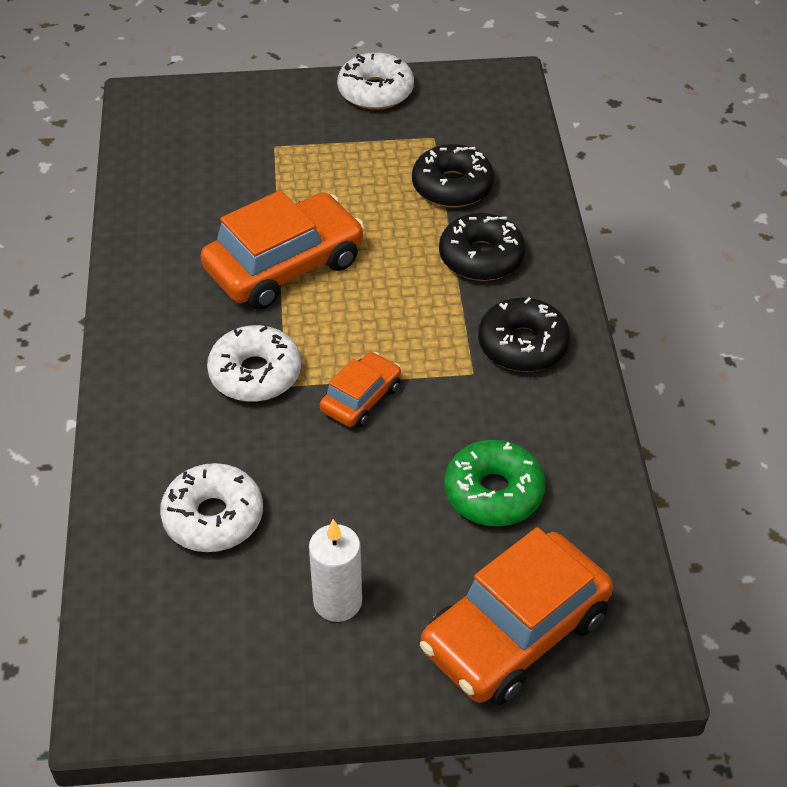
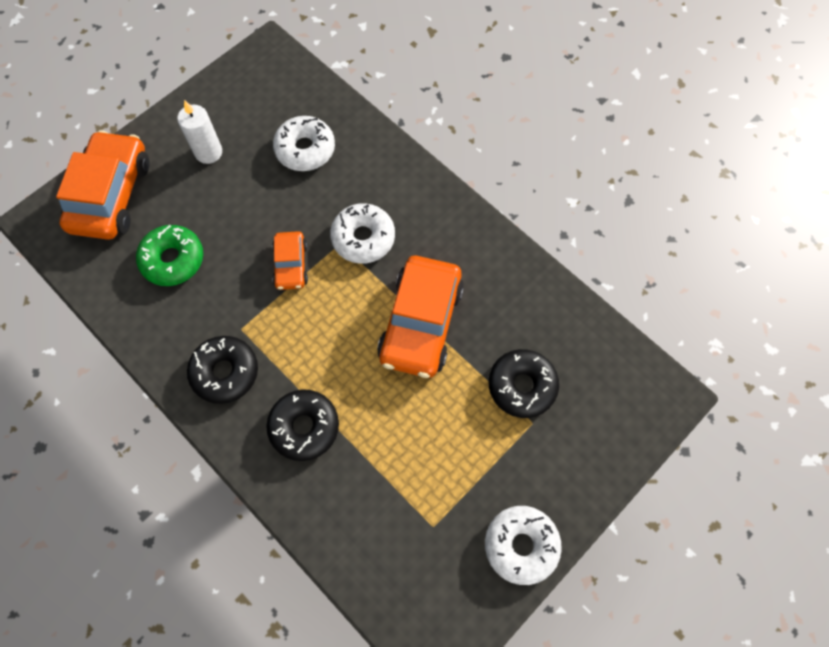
camera: 140 degrees right, 20 degrees up
(452, 186) = (376, 482): black donut -> black donut (522, 386)

